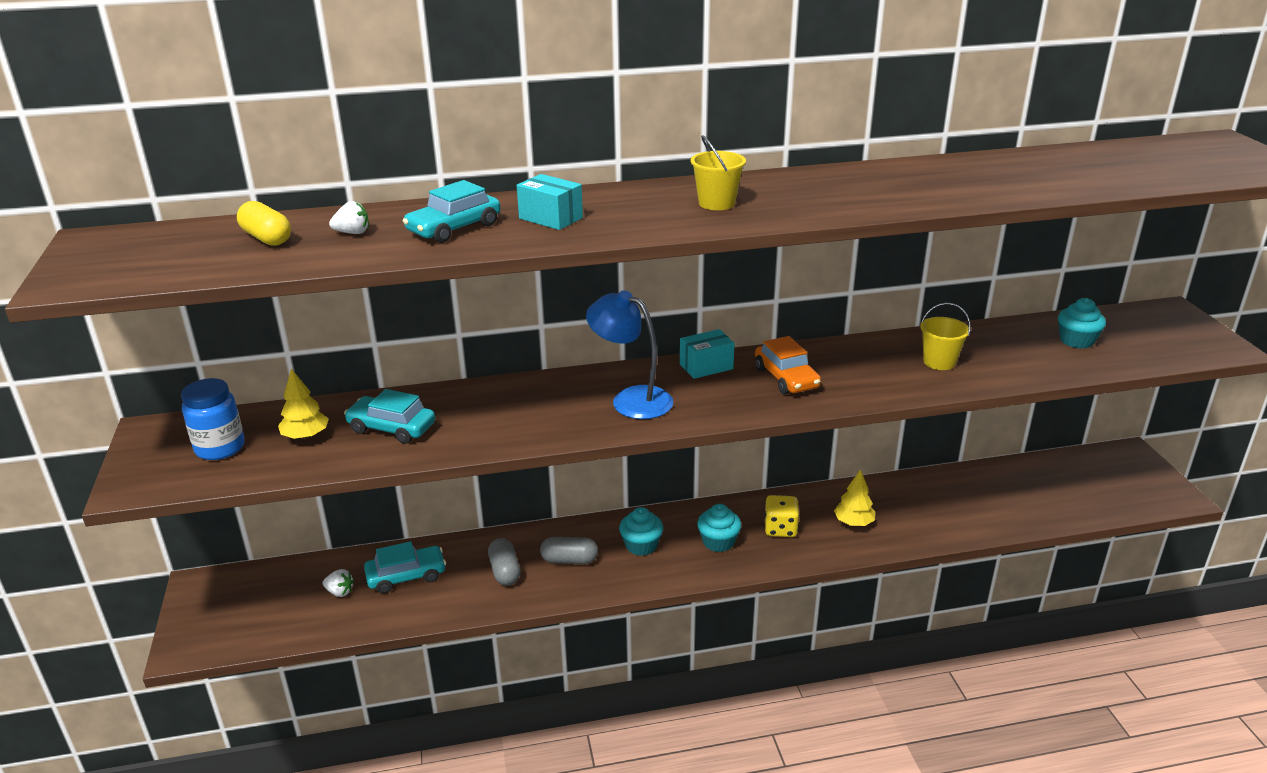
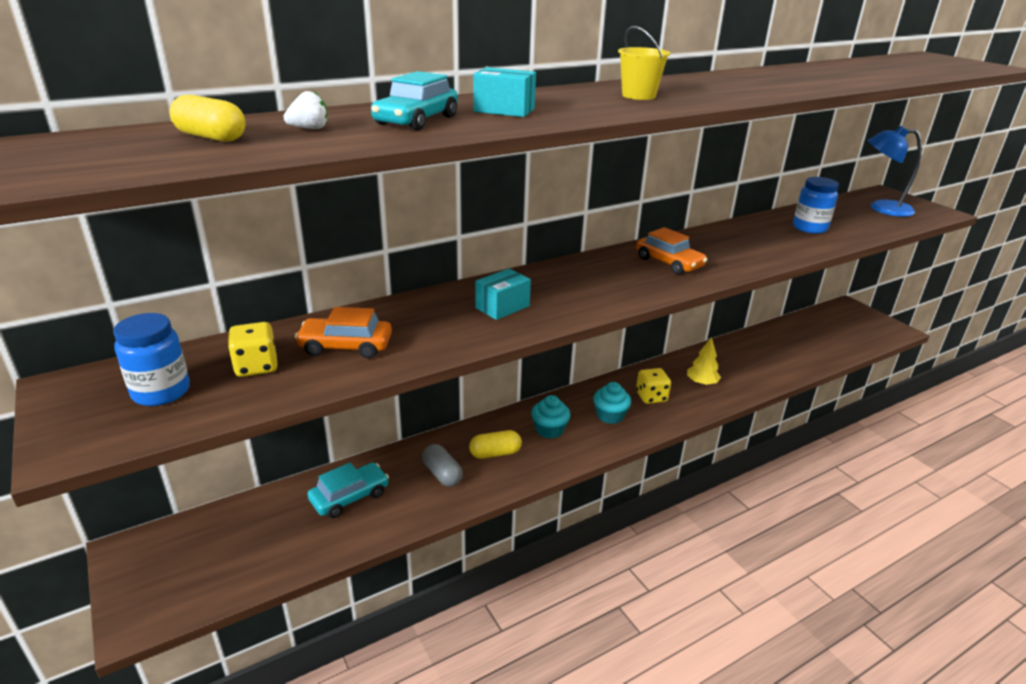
camera: 20 degrees left, 0 degrees up
(306, 436) = (256, 366): yellow tree -> yellow dice
(340, 592) = (288, 525): white strawberry -> none
(391, 428) = (346, 346): turquoise car -> orange car
(569, 560) = (495, 453): grey capsule -> yellow capsule
(631, 399) = (556, 293): blue lamp -> blue lamp (881, 208)
(706, 366) = (598, 261): turquoise box -> turquoise box (502, 307)
(939, 362) = (770, 239): yellow bucket -> none
(1008, 352) = (809, 228): none -> blue jar
(1076, 341) = (846, 216): turquoise cupcake -> none

